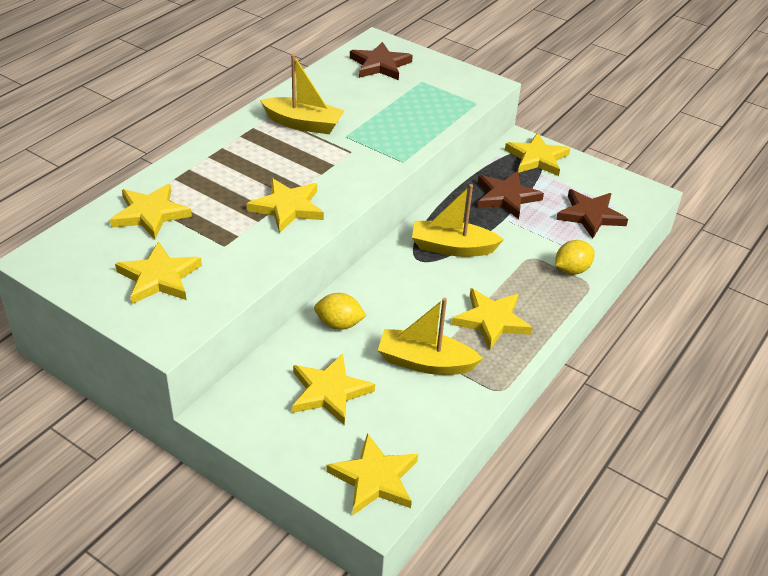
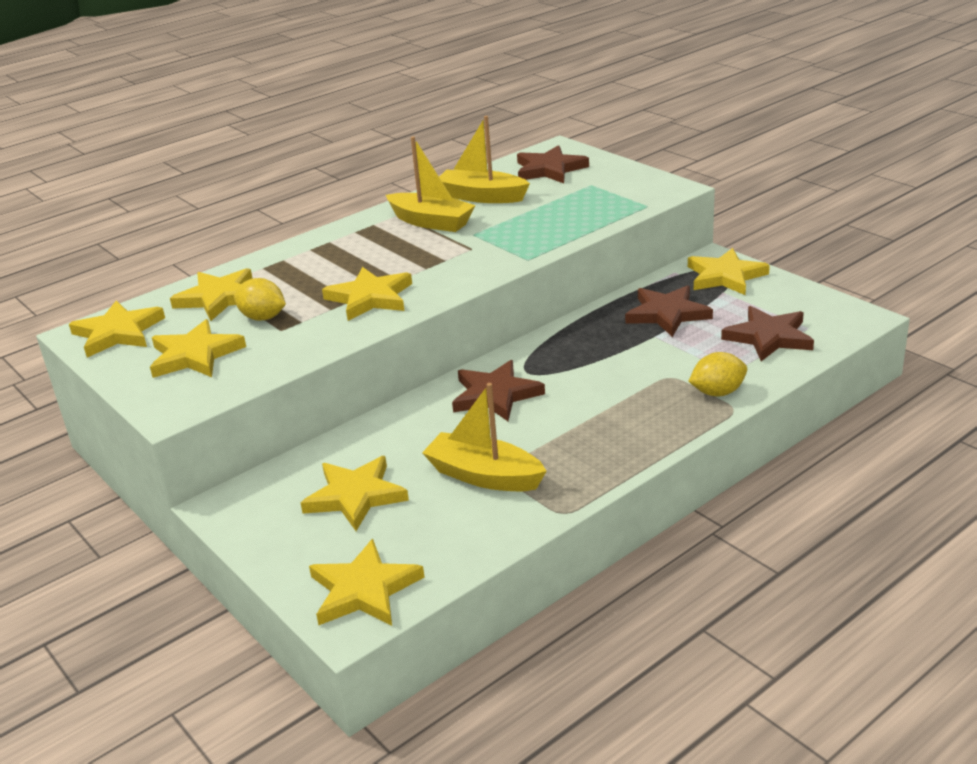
camera: 20 degrees right, 10 degrees down
(339, 324) = (401, 430): yellow lemon -> yellow lemon (263, 317)
(402, 284) = (495, 395): none -> brown star
(452, 247) = (574, 362): yellow boat -> yellow boat (482, 197)
(491, 320) = (588, 439): yellow star -> yellow star (118, 333)

